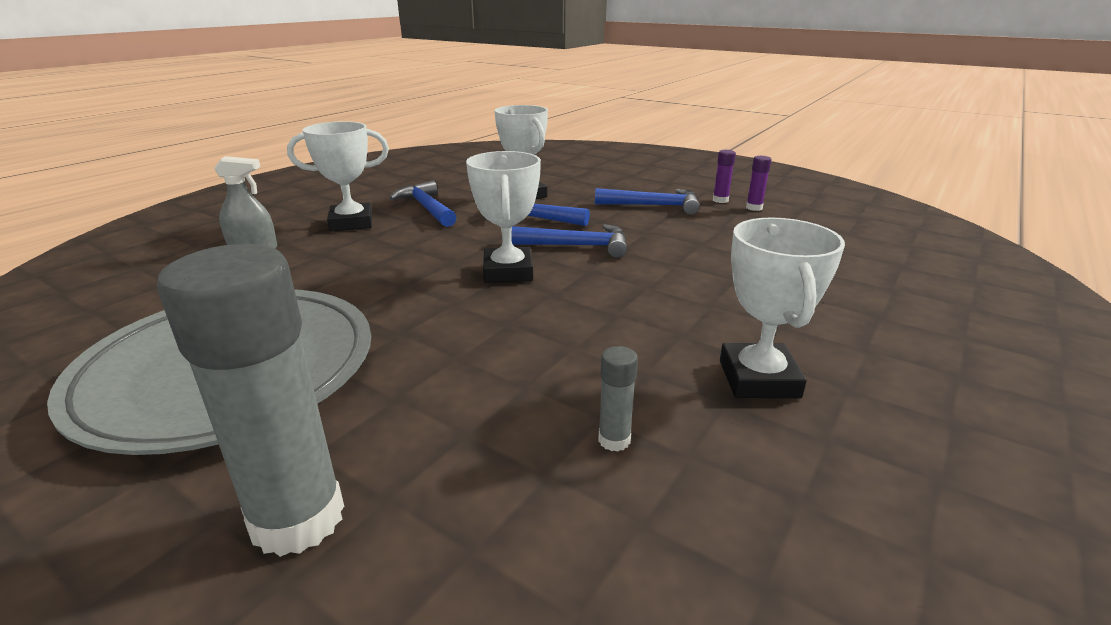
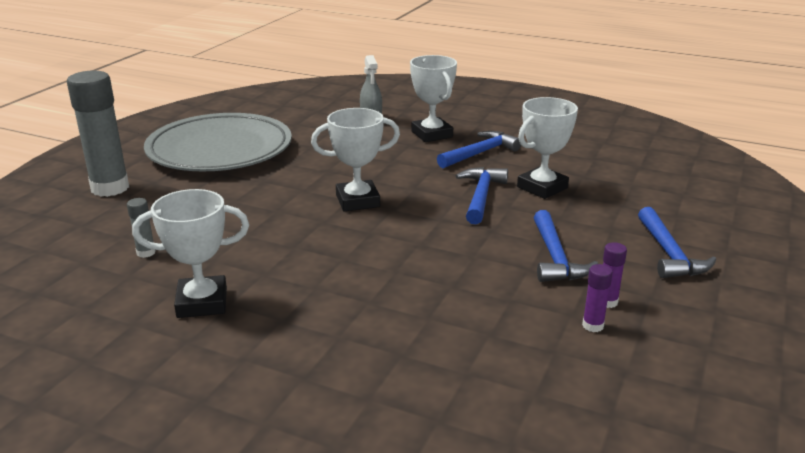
camera: 80 degrees right, 0 degrees up
(575, 246) = (419, 222): blue hammer -> blue hammer (669, 253)

